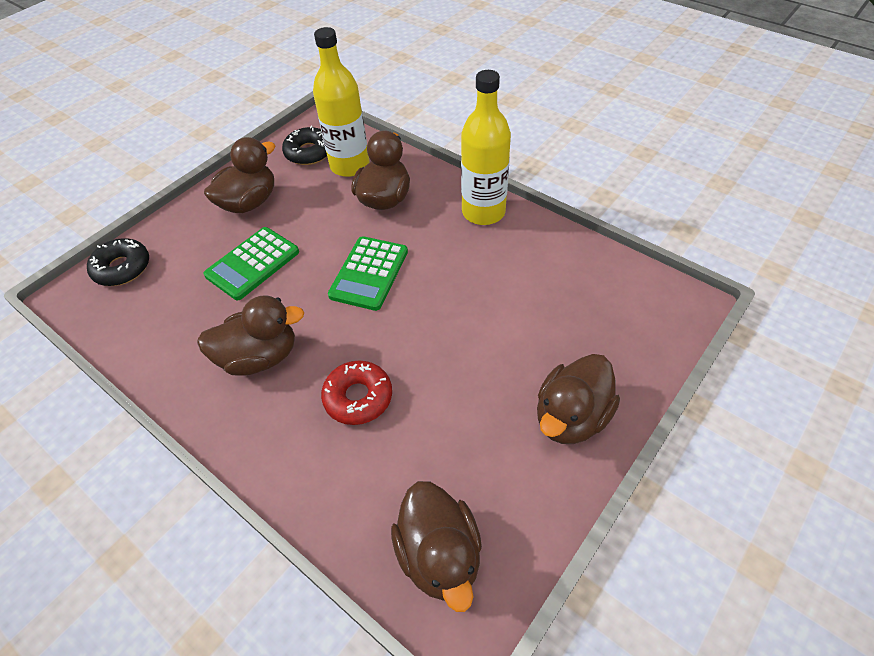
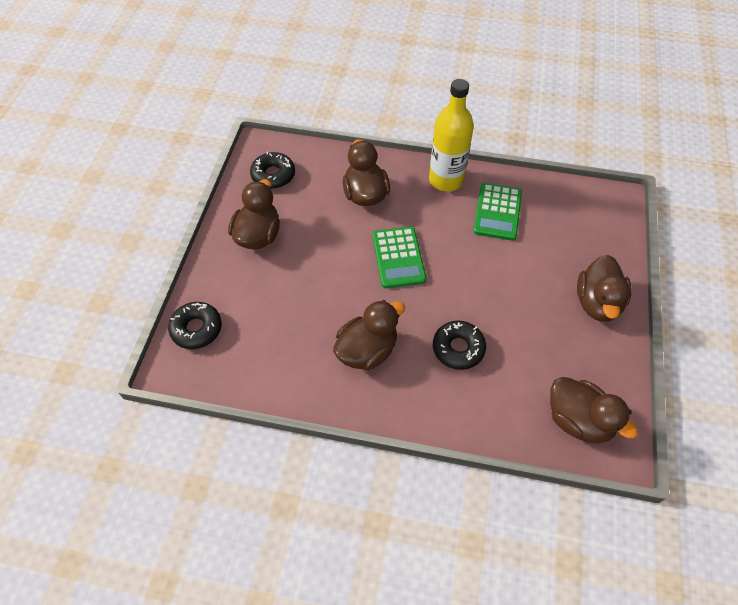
camera: 30 degrees left, 5 degrees up
(252, 264) = (303, 284): green calculator -> green calculator (497, 212)
(350, 166) = (316, 176): yellow bottle -> none
(358, 397) = (458, 348): red donut -> black donut

